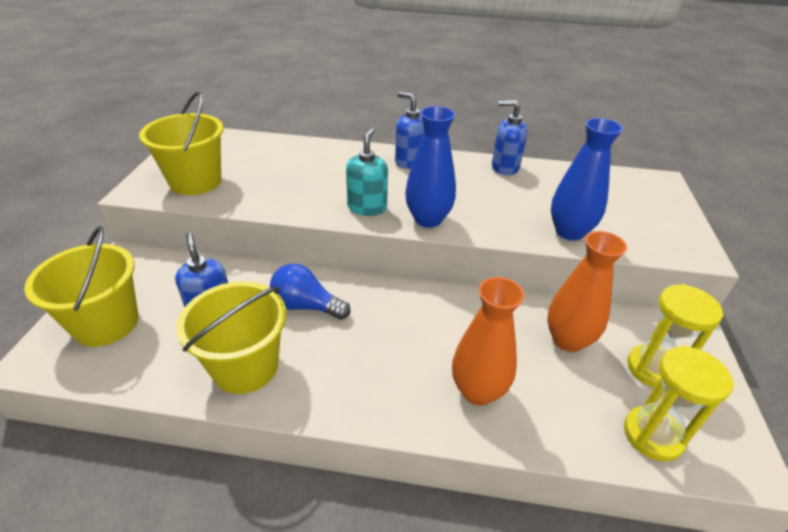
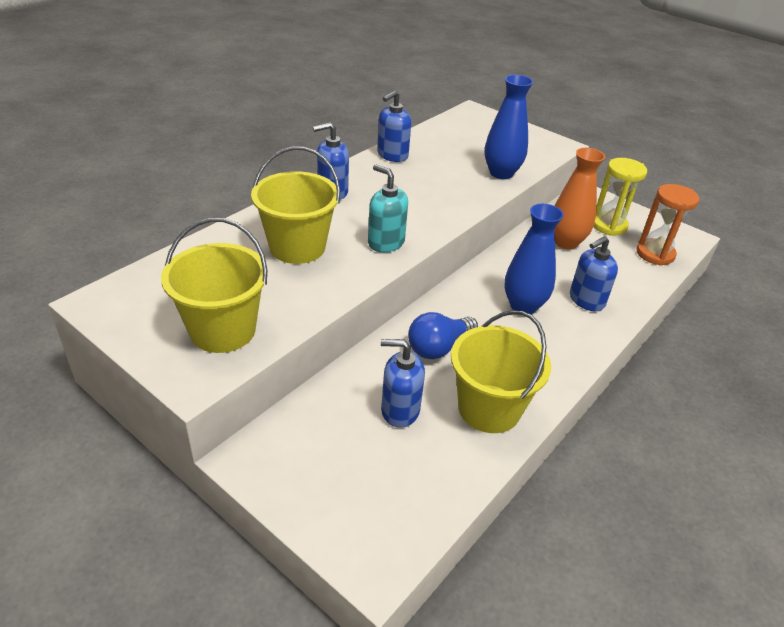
camera: 60 degrees left, 0 degrees up
(106, 323) = (357, 495): yellow bucket -> yellow bucket (297, 247)
(428, 219) = (432, 221): blue vase -> blue vase (523, 306)
(478, 391) = (586, 300): orange vase -> blue soap dispenser
(652, 435) = (655, 254): yellow hourglass -> orange hourglass

